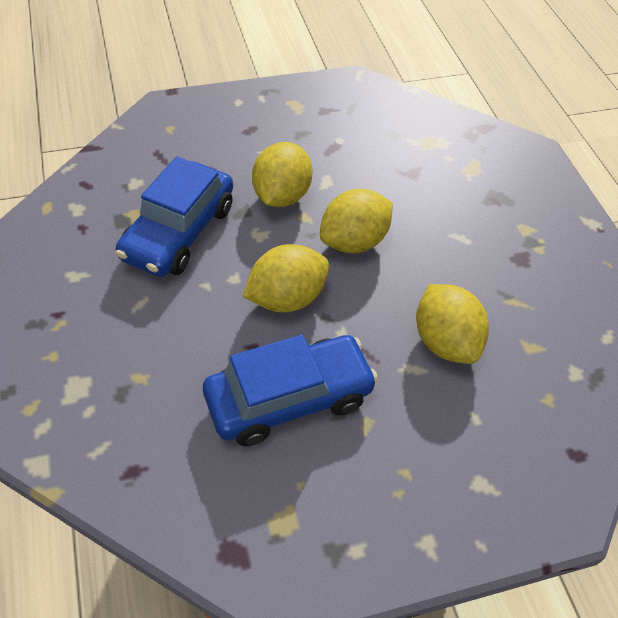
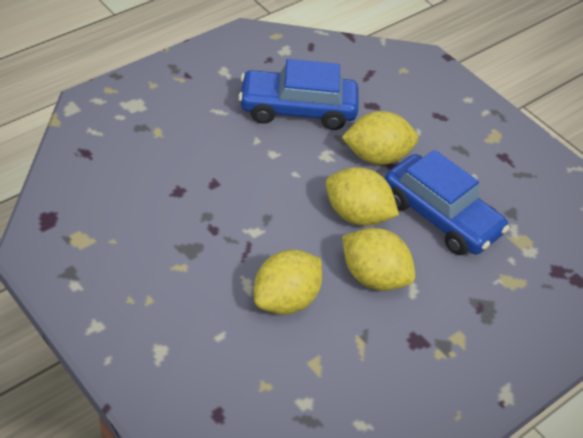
camera: 65 degrees right, 5 degrees down
(286, 298) = (271, 189): yellow lemon -> yellow lemon (374, 277)
(289, 399) = (180, 215): blue car -> blue car (441, 217)

